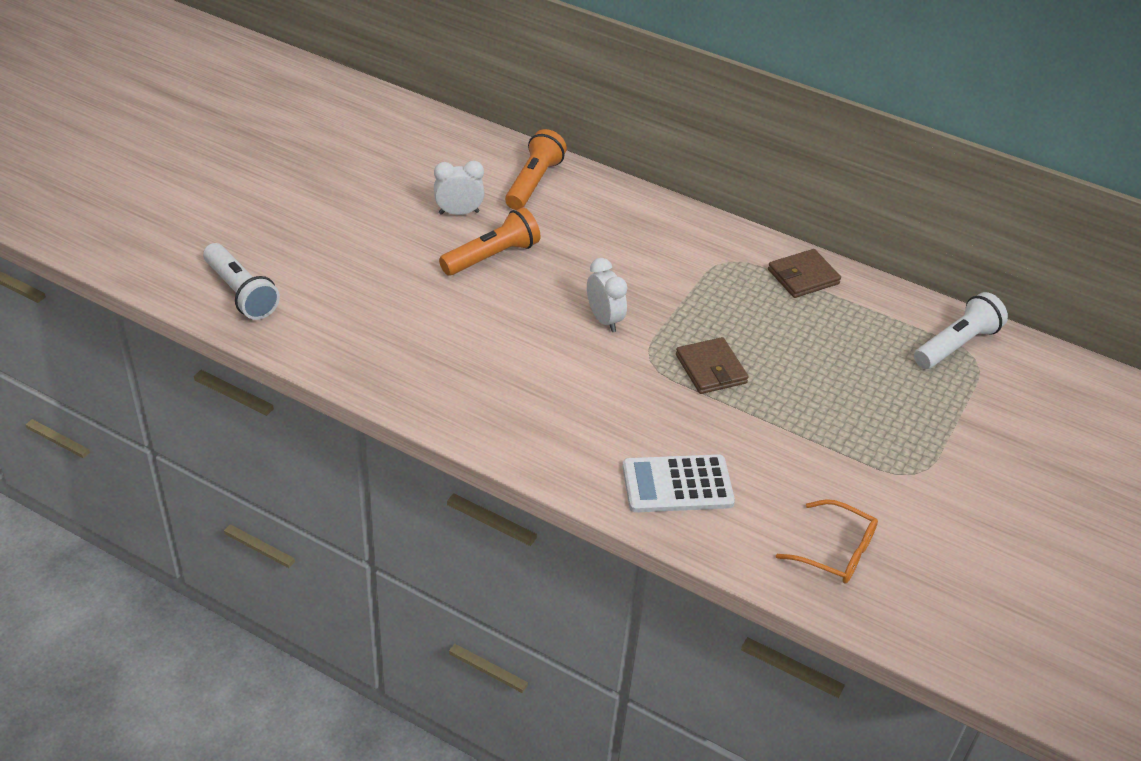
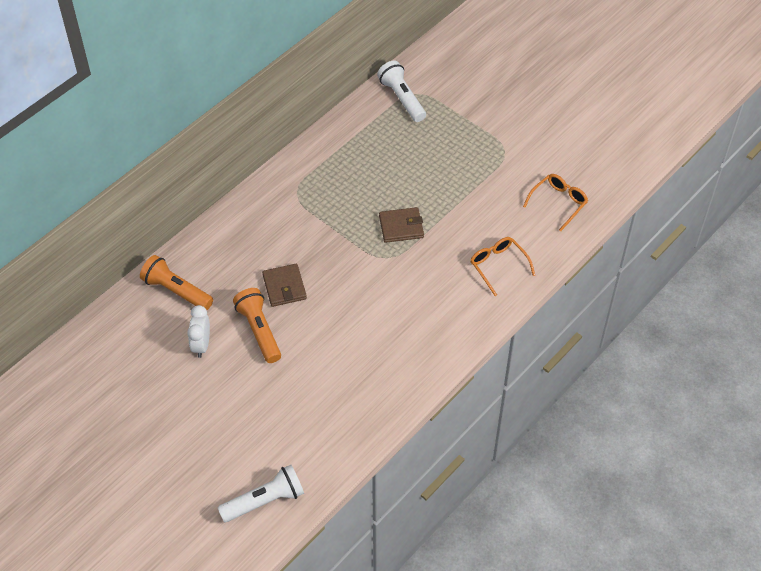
camera: 75 degrees left, 10 degrees up
(604, 319) = (342, 275): white clock -> none
(677, 484) = (498, 266): white calculator -> orange glasses
(803, 277) = (322, 156): brown wallet -> brown wallet (284, 287)

